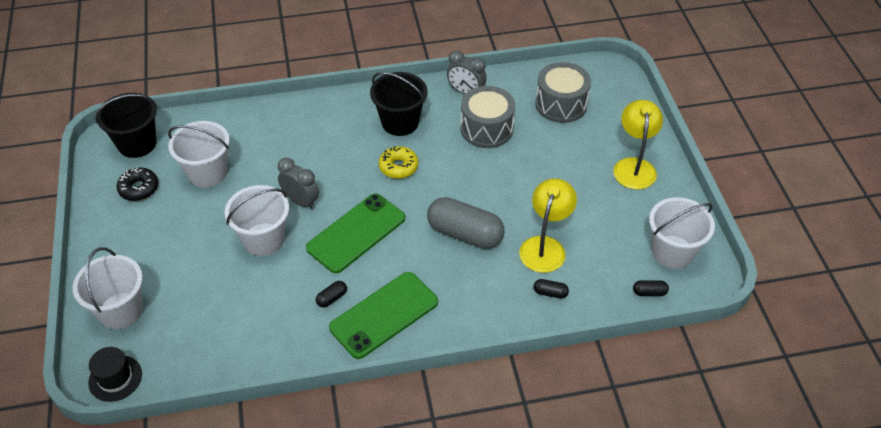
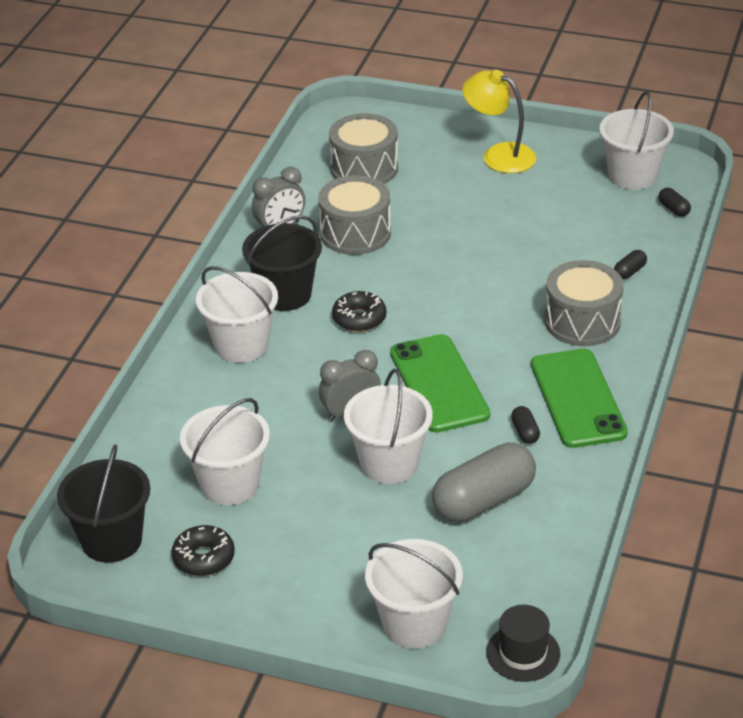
camera: 60 degrees left, 10 degrees down
(337, 124) = (241, 345): none -> white bucket
(398, 167) = (359, 318): yellow donut -> black donut
(465, 233) = (503, 302): grey capsule -> grey capsule (483, 500)
(472, 286) = (582, 322): none -> grey drum
(545, 246) = (564, 253): yellow lamp -> none
(649, 292) = (673, 209): black capsule -> black capsule turned 60 degrees counterclockwise

